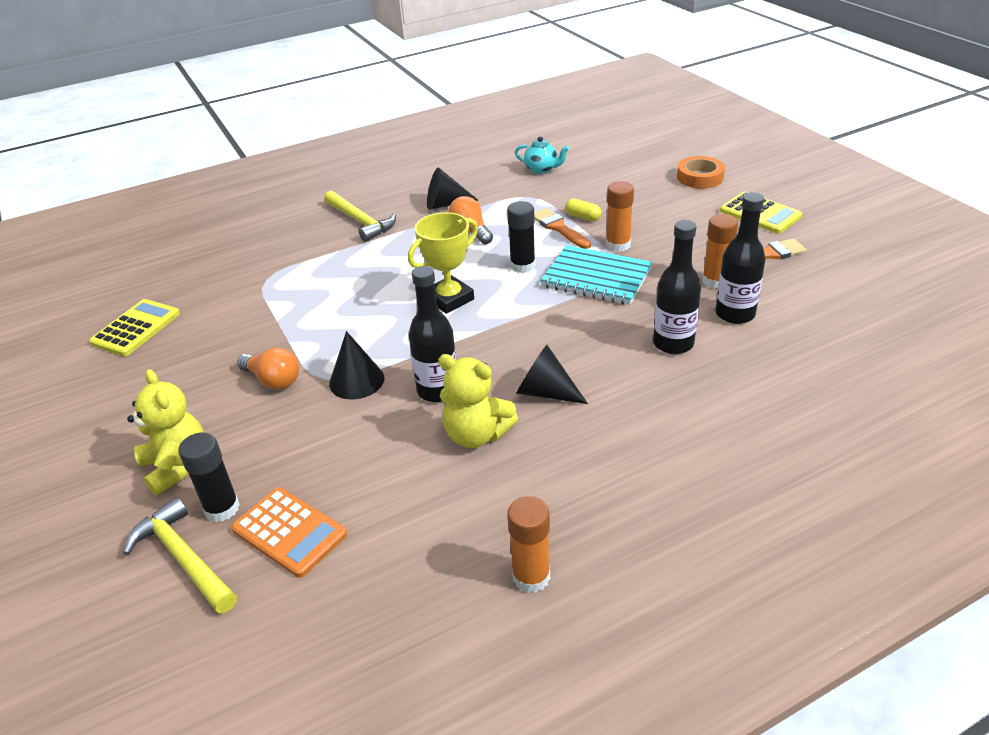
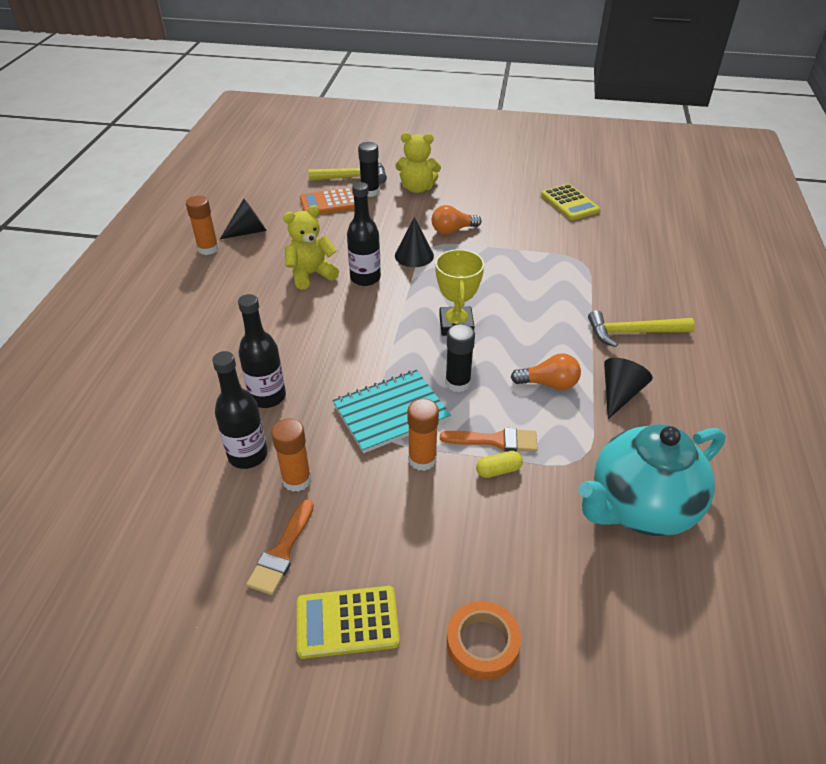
camera: 125 degrees right, 5 degrees up
(542, 169) = (640, 507): turquoise teapot -> turquoise teapot, size x2.33
(545, 392) = (306, 314): black cone -> black cone (248, 232)

